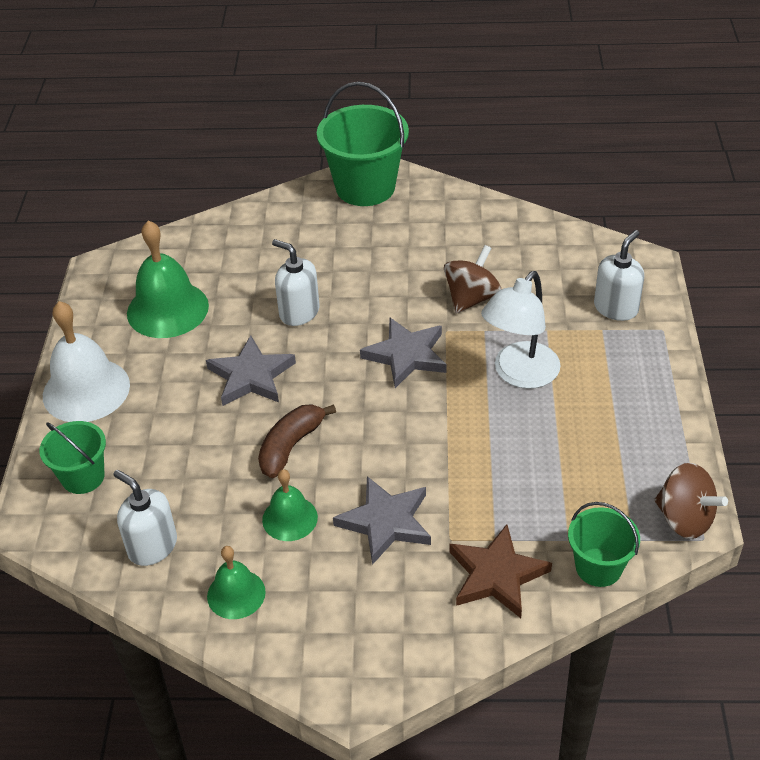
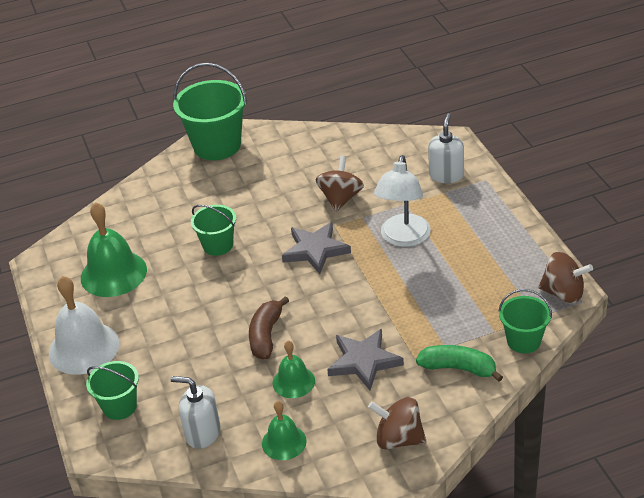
camera: 20 degrees left, 5 degrees down
(251, 376) = (207, 299): grey star -> none
(299, 312) = (218, 245): white soap dispenser -> green bucket
(372, 643) = (398, 439): none -> brown spinning top
(496, 575) = (459, 368): brown star -> green banana

